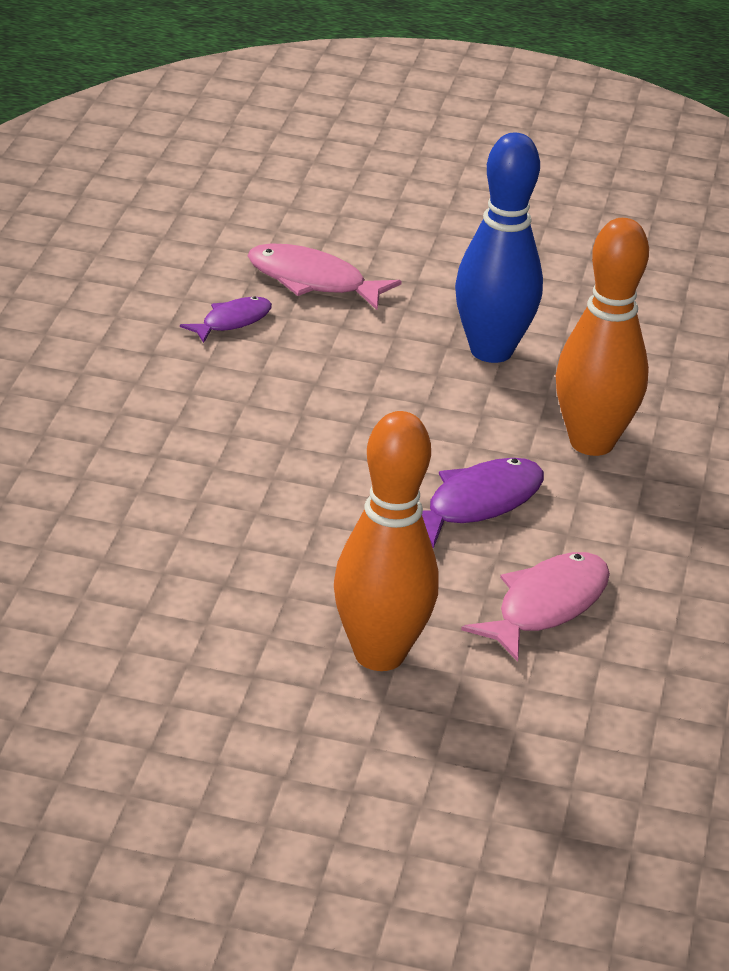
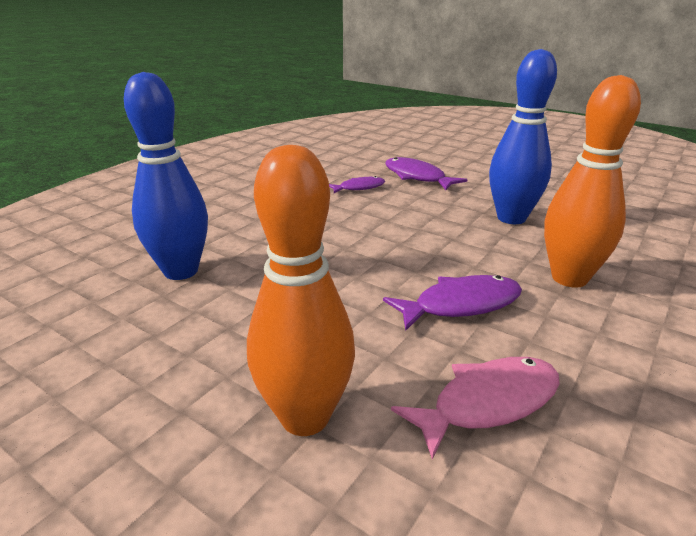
camera: 25 degrees right, 5 degrees down
(91, 522) = (181, 271): none -> blue bowling pin
(313, 281) = (417, 177): pink fish -> purple fish

